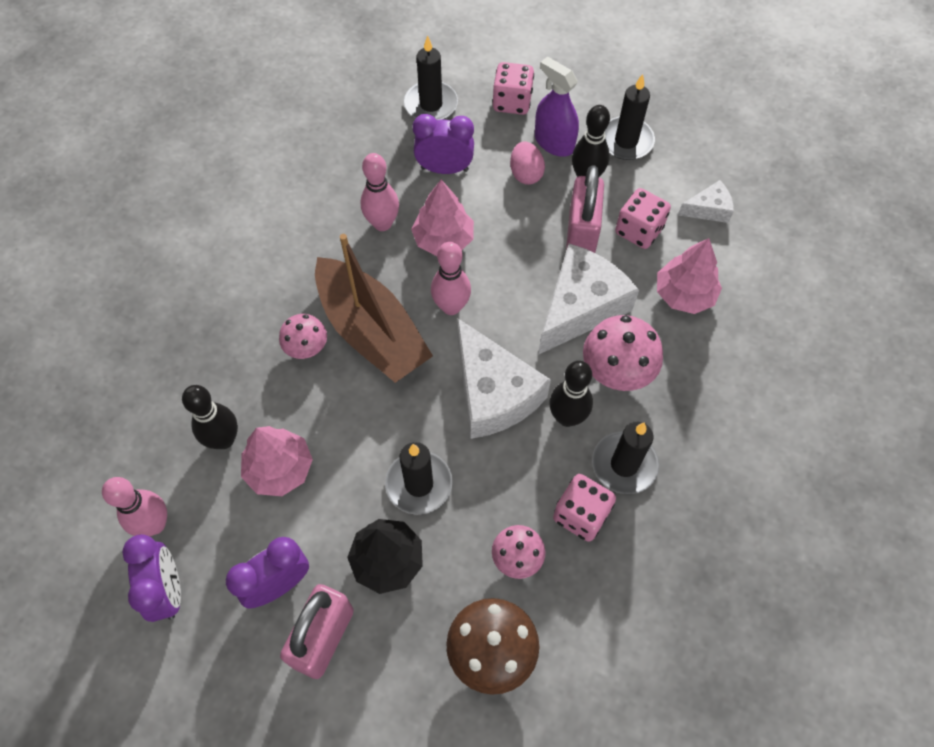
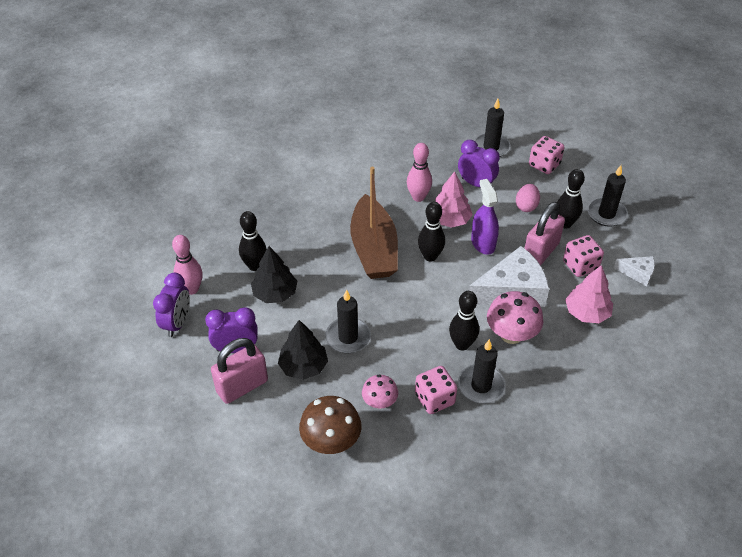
camera: 30 degrees right, 15 degrees down
(279, 469) = (275, 294): pink tree -> black tree
(306, 348) = (331, 241): pink mushroom -> none
(451, 306) = (430, 256): pink bowling pin -> black bowling pin
(493, 393) = (424, 311): white cheese -> none
(554, 143) = (556, 196): purple spray bottle -> purple spray bottle (483, 243)

